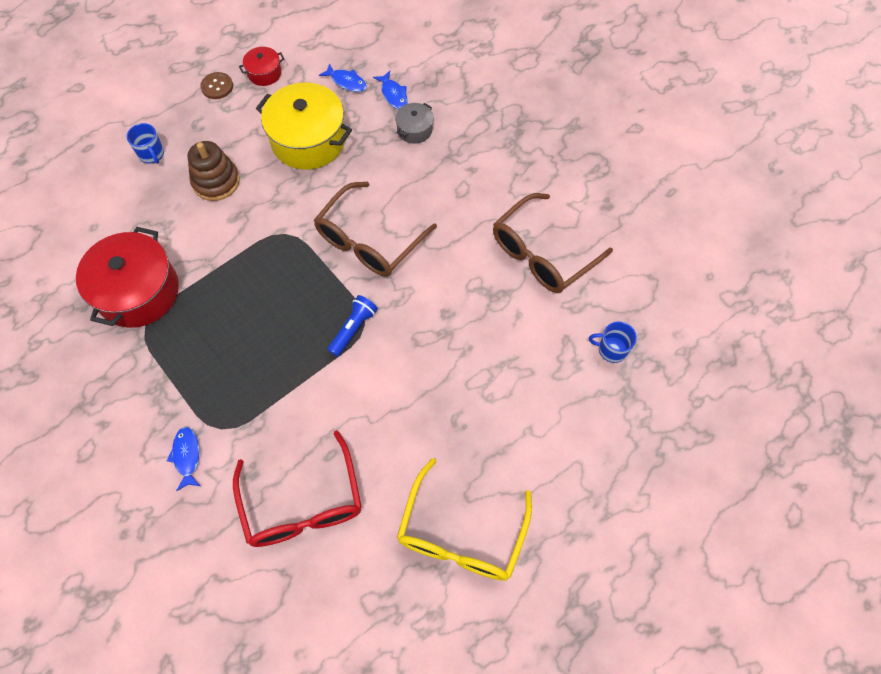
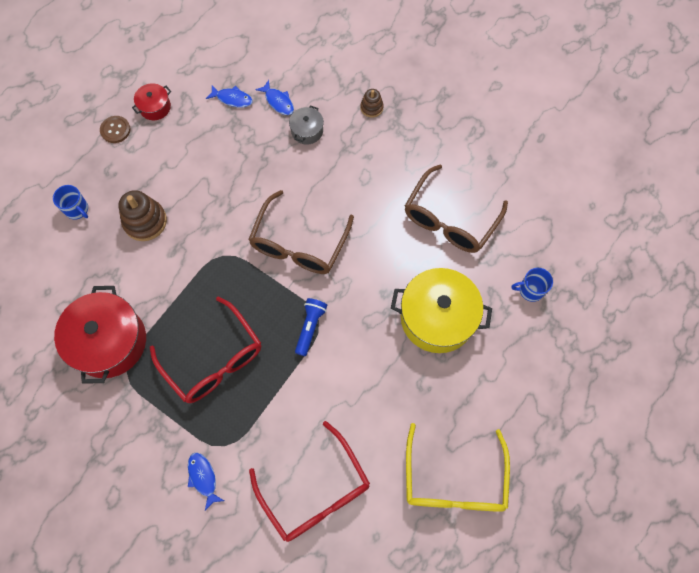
camera: 15 degrees left, 5 degrees up
(240, 337) = (214, 360): none -> red glasses
(308, 140) = (216, 163): yellow pot -> yellow pot (437, 318)
(491, 121) = (371, 107): none -> brown stacking toy

